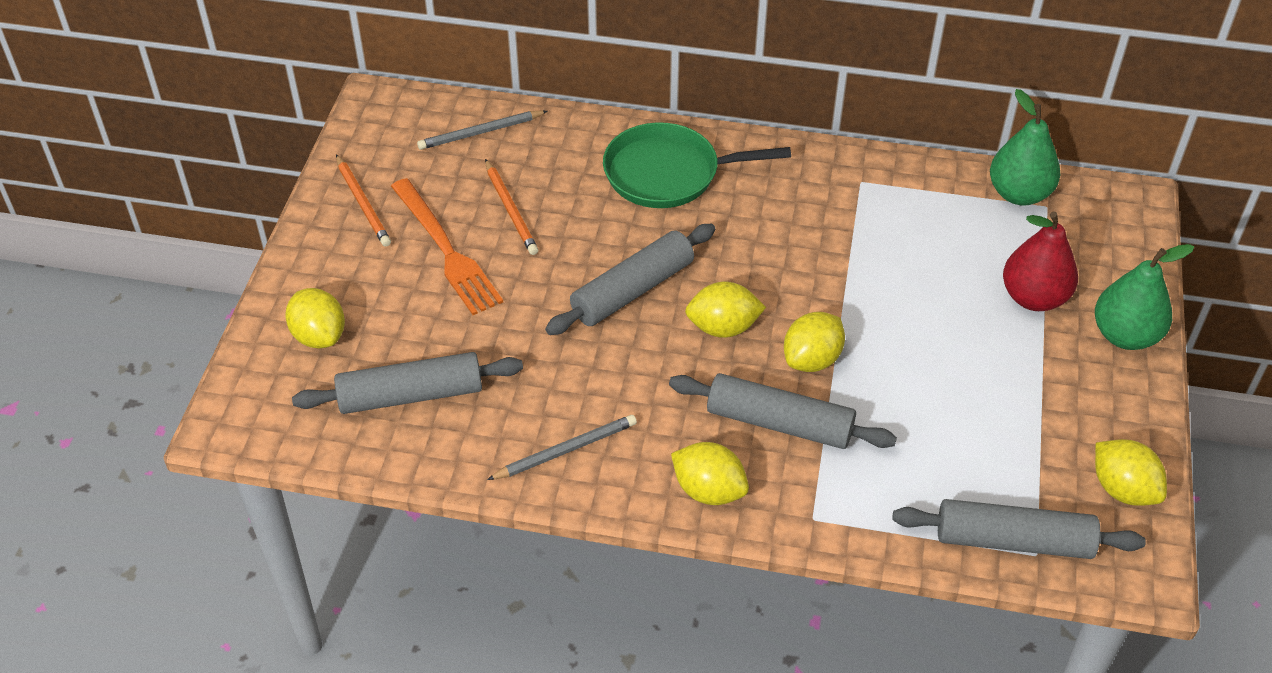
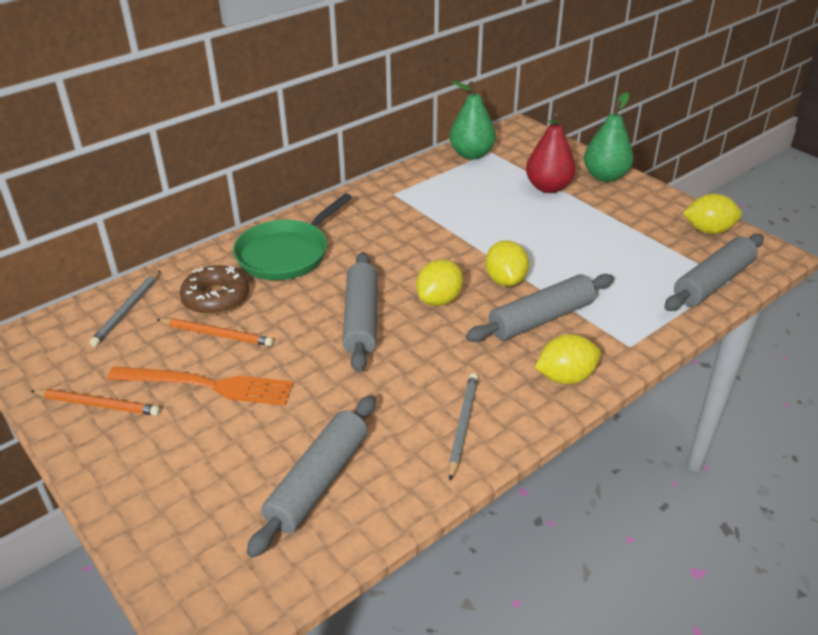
camera: 50 degrees left, 10 degrees down
(319, 336) = (192, 505): yellow lemon -> none
(555, 174) = (216, 298): none -> brown donut

